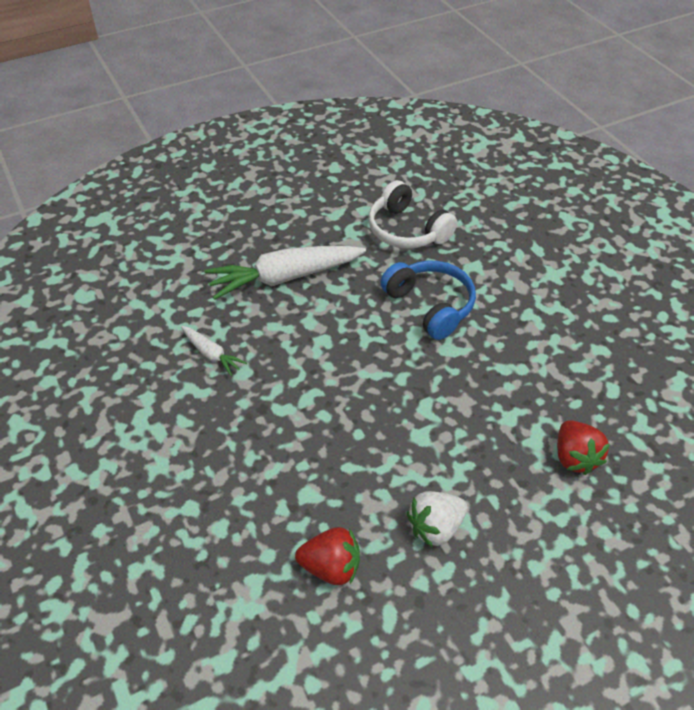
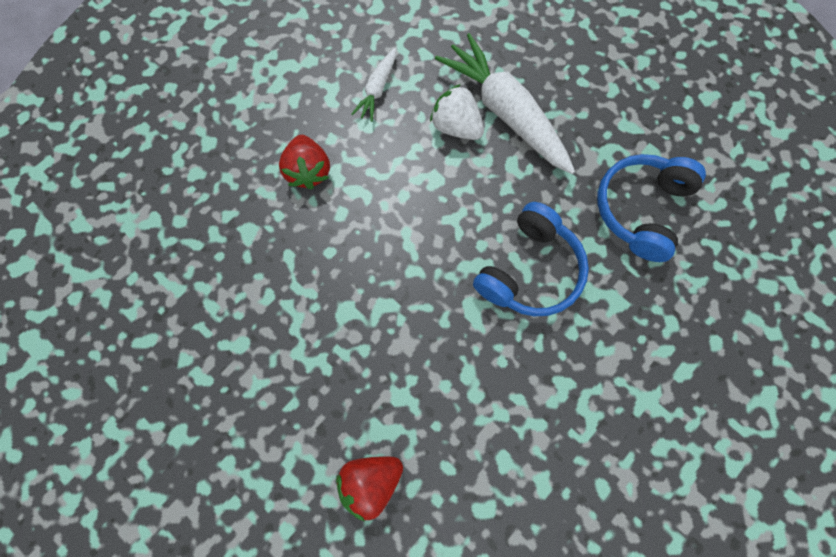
camera: 70 degrees right, 25 degrees up
(331, 567) = (180, 276): red strawberry -> red strawberry (309, 171)
(407, 230) = (640, 209): white headphones -> blue headphones
(435, 527) = (244, 356): white strawberry -> white strawberry (456, 127)

